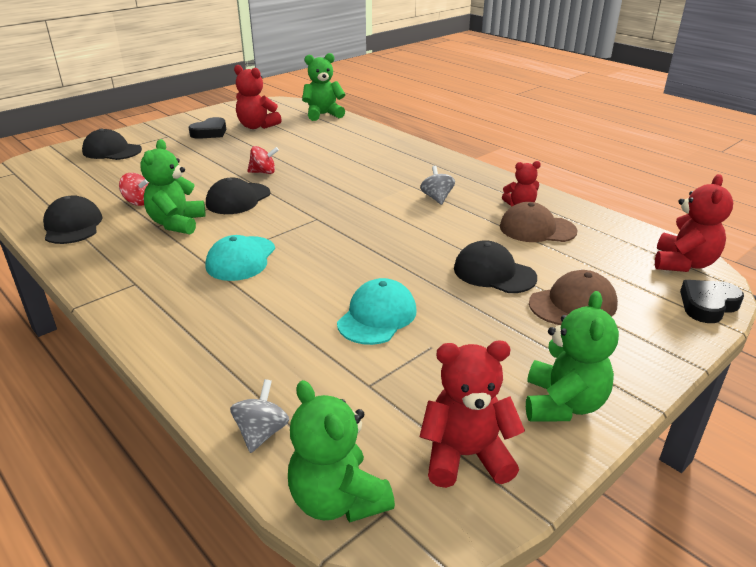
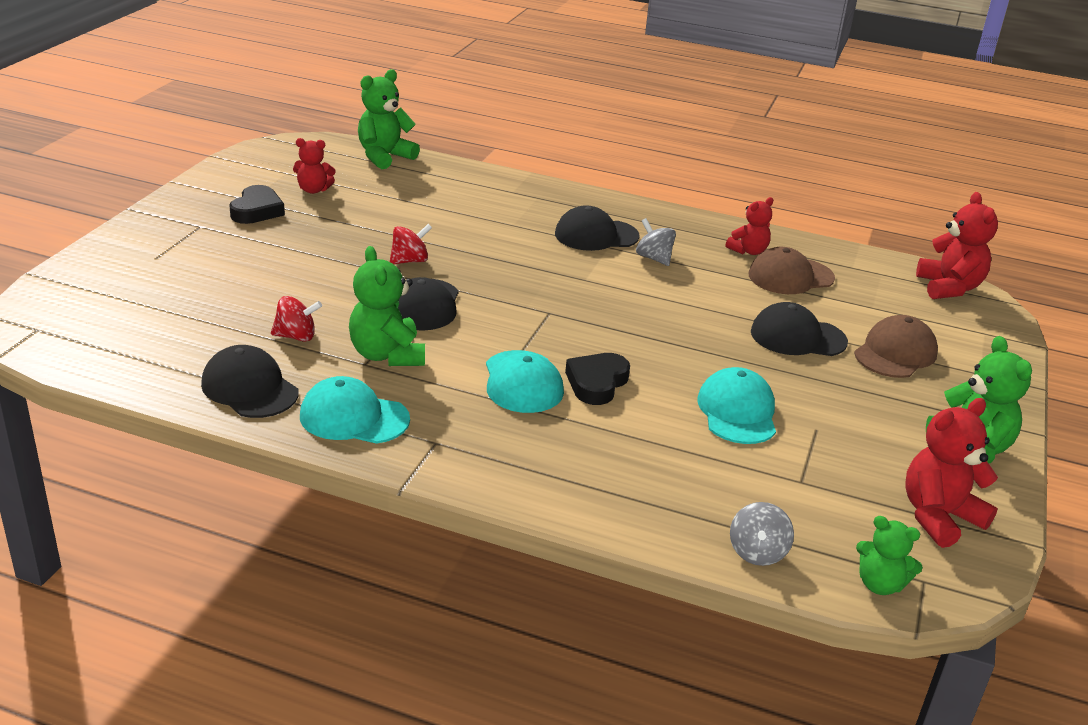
camera: 30 degrees left, 0 degrees up
(106, 256) = (354, 417): none -> turquoise cap
(112, 151) = (146, 265): black cap -> black cap (596, 235)
(257, 126) = (313, 190): red teddy bear -> red teddy bear, size x0.63
(262, 433) = (757, 552): grey spinning top -> grey spinning top turned 150 degrees counterclockwise
(338, 500) = (880, 584): green teddy bear -> green teddy bear, size x0.63
(707, 305) = (1000, 327): black heart -> black heart (596, 383)

